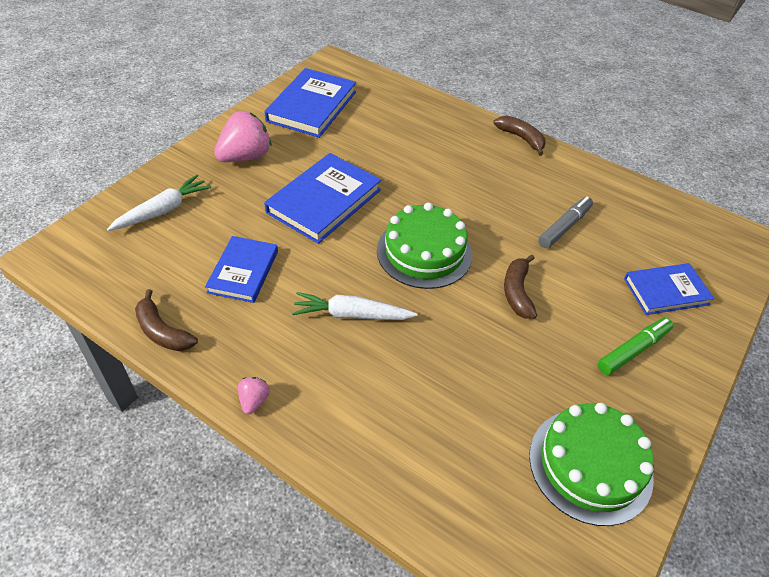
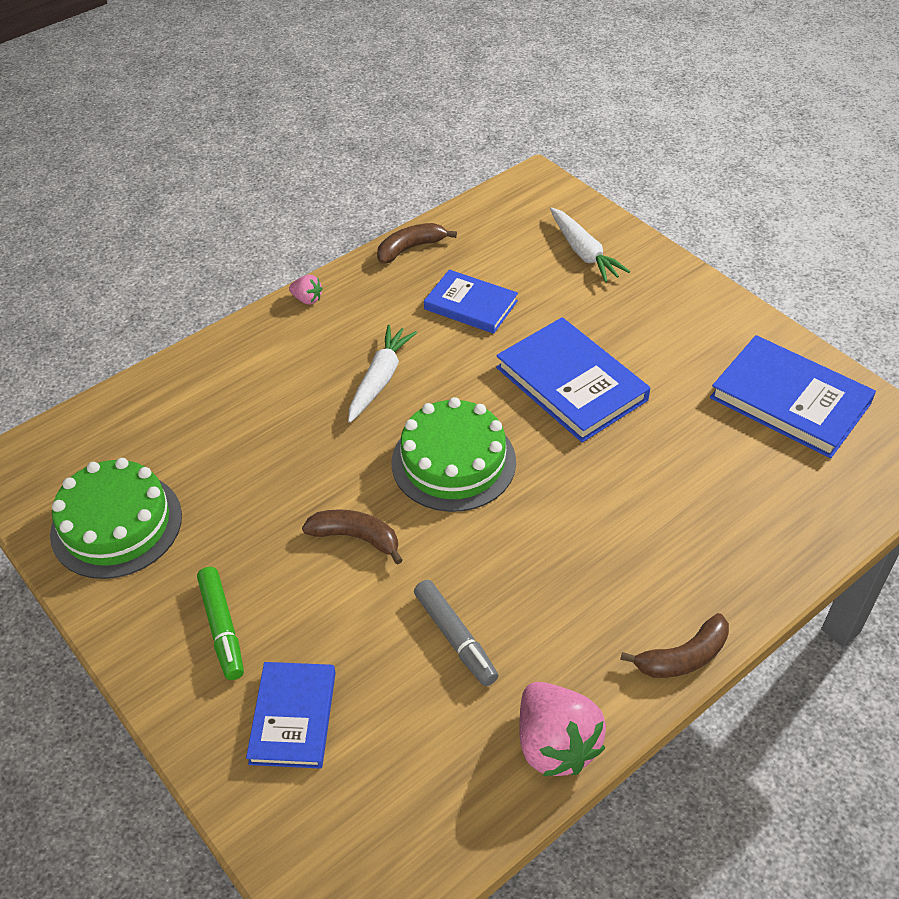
camera: 110 degrees right, 0 degrees up
(245, 157) = (673, 322): pink strawberry -> pink strawberry (555, 744)

